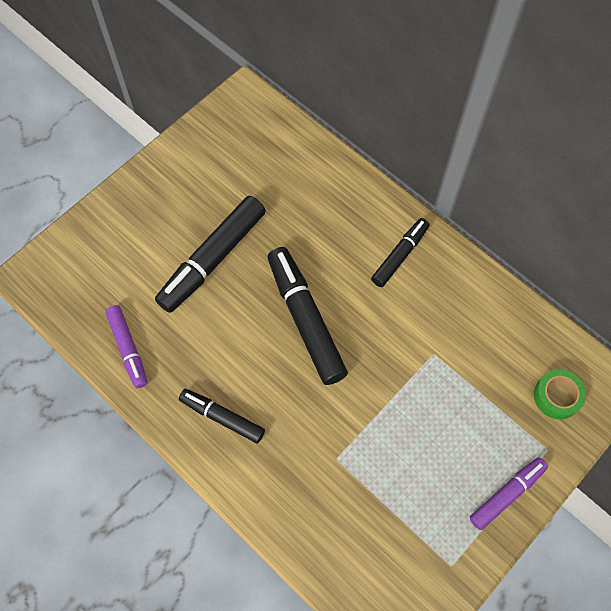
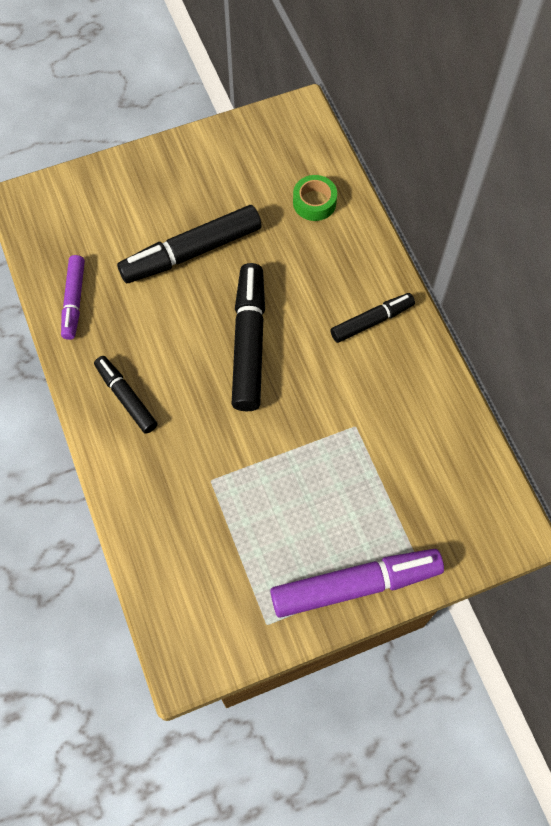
camera: 25 degrees right, 0 degrees up
(507, 494) = (355, 585): purple marker -> purple marker, size x1.69
(557, 396) = (456, 518): green tape -> green tape (314, 202)

